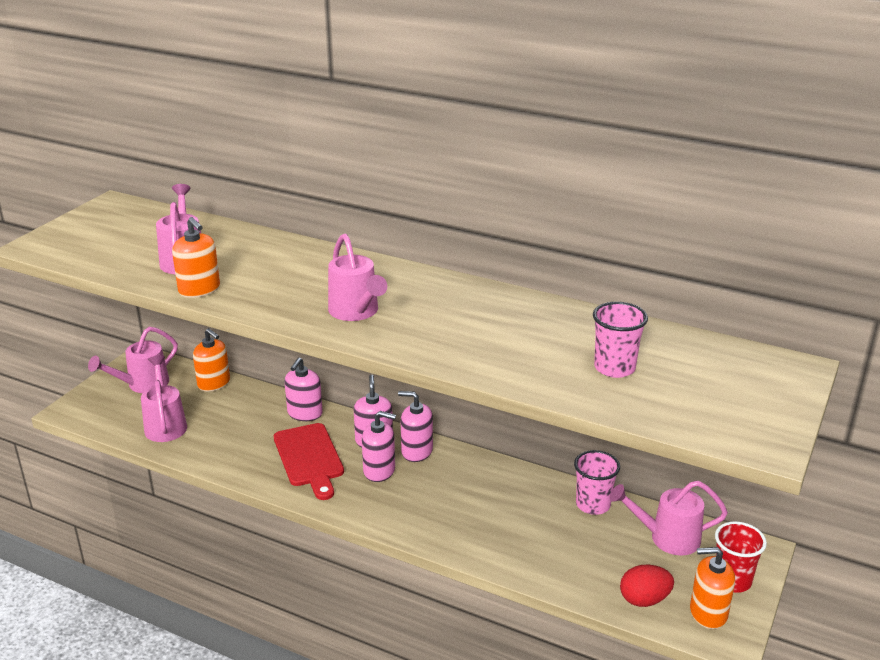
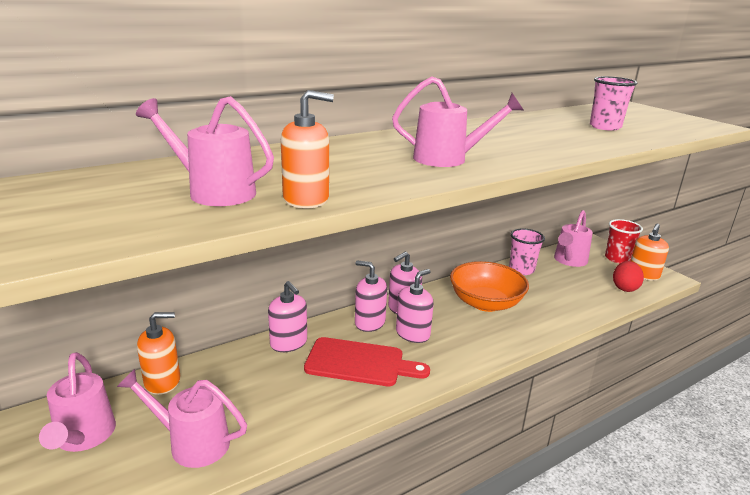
camera: 60 degrees left, 5 degrees down
(483, 498) = (485, 303): none -> orange bowl

